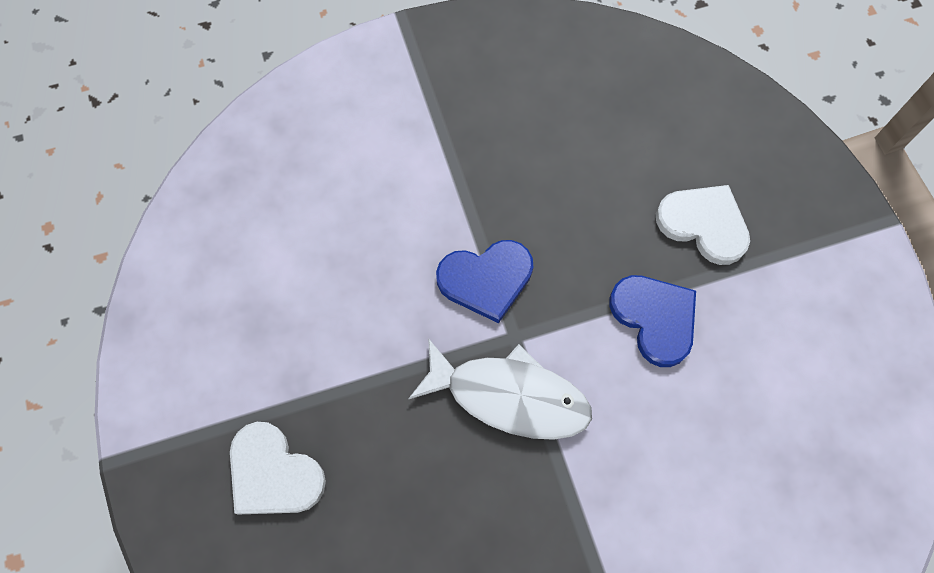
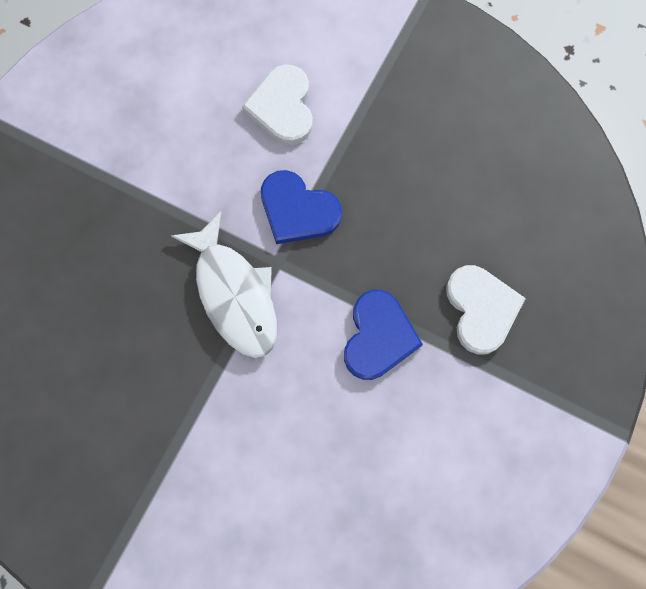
camera: 45 degrees right, 5 degrees up
(273, 473) = (55, 206): white heart -> white heart (282, 107)

